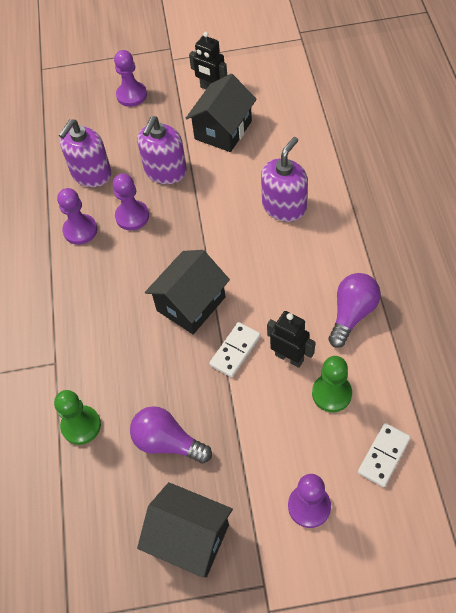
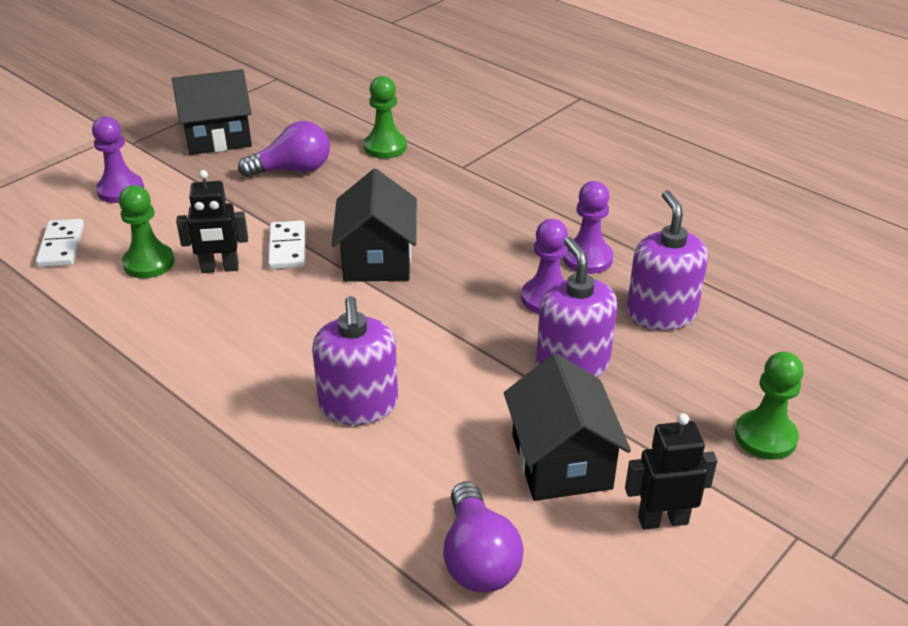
camera: 135 degrees right, 20 degrees down
(131, 95) = (765, 437): purple pawn -> green pawn
(352, 314) = (170, 335): purple light bulb -> purple light bulb (478, 558)

